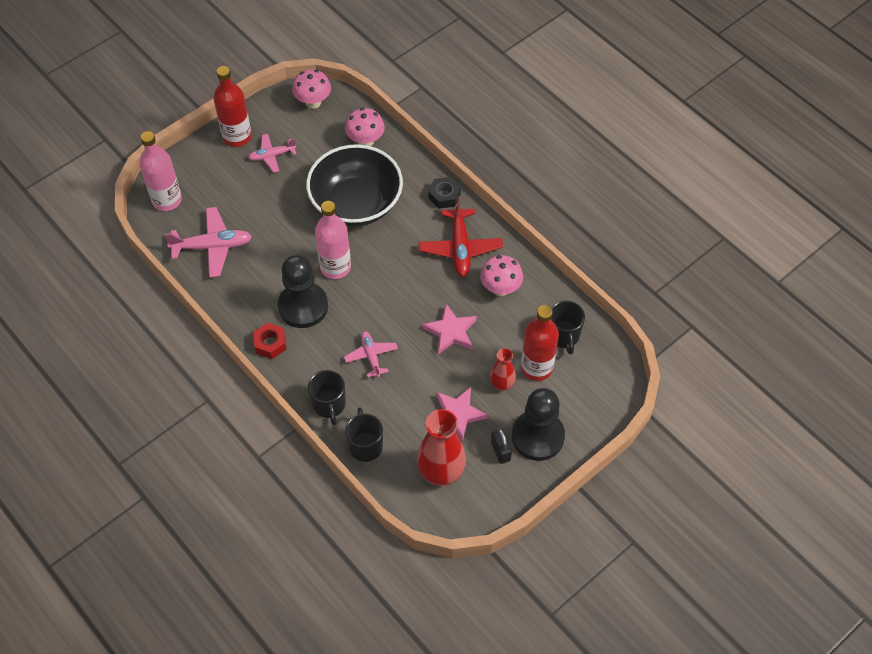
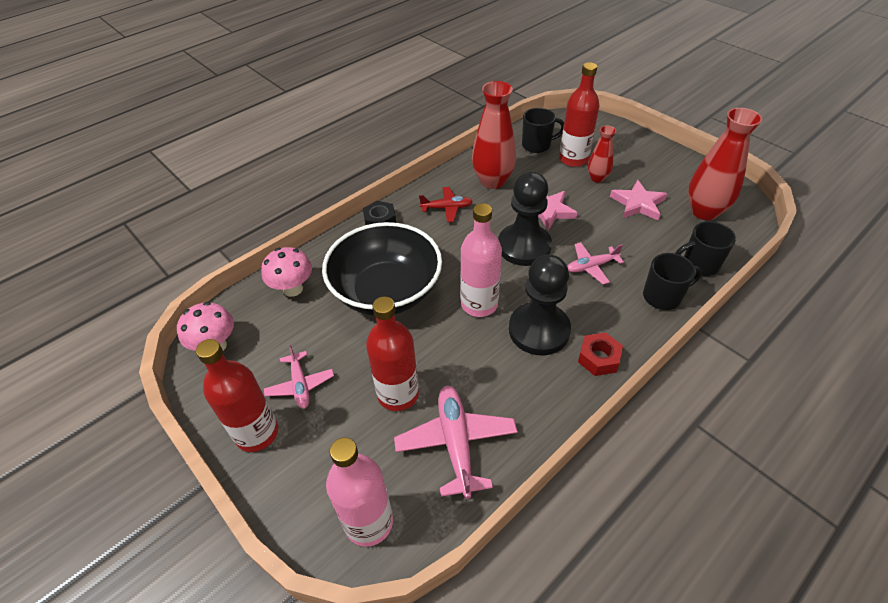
camera: 90 degrees left, 10 degrees down
(256, 213) = (398, 394): none -> red bottle
(460, 248) = (447, 208): red plane -> red plane, size x0.62
(500, 288) = (492, 181): pink mushroom -> red vase
(500, 451) = (665, 177): black padlock -> none
(537, 436) = (642, 158): black pawn -> black pawn (524, 246)

